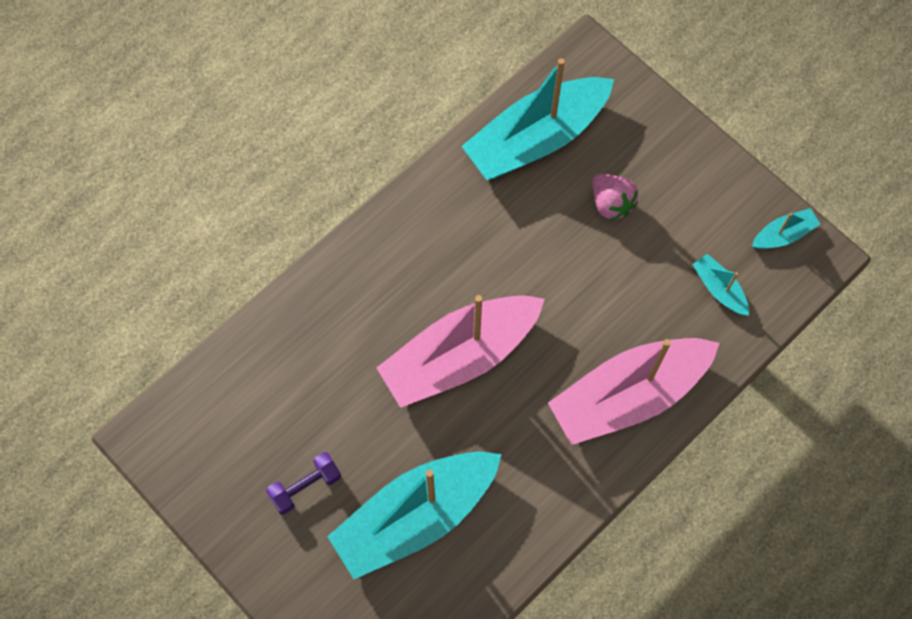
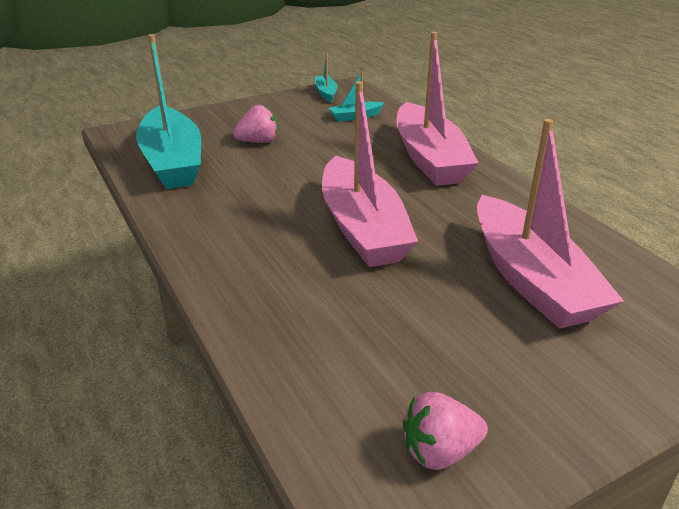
camera: 75 degrees left, 35 degrees down
(206, 463) = (440, 452): none -> pink strawberry
(305, 486) = (488, 356): purple dumbbell -> none
(415, 516) = (531, 279): turquoise boat -> pink boat

